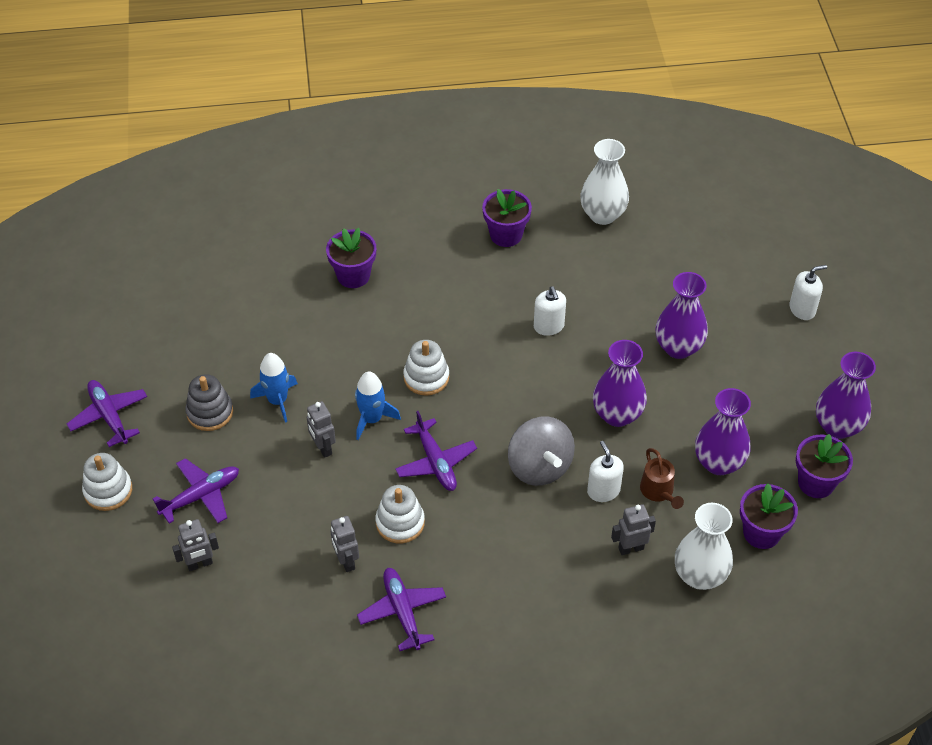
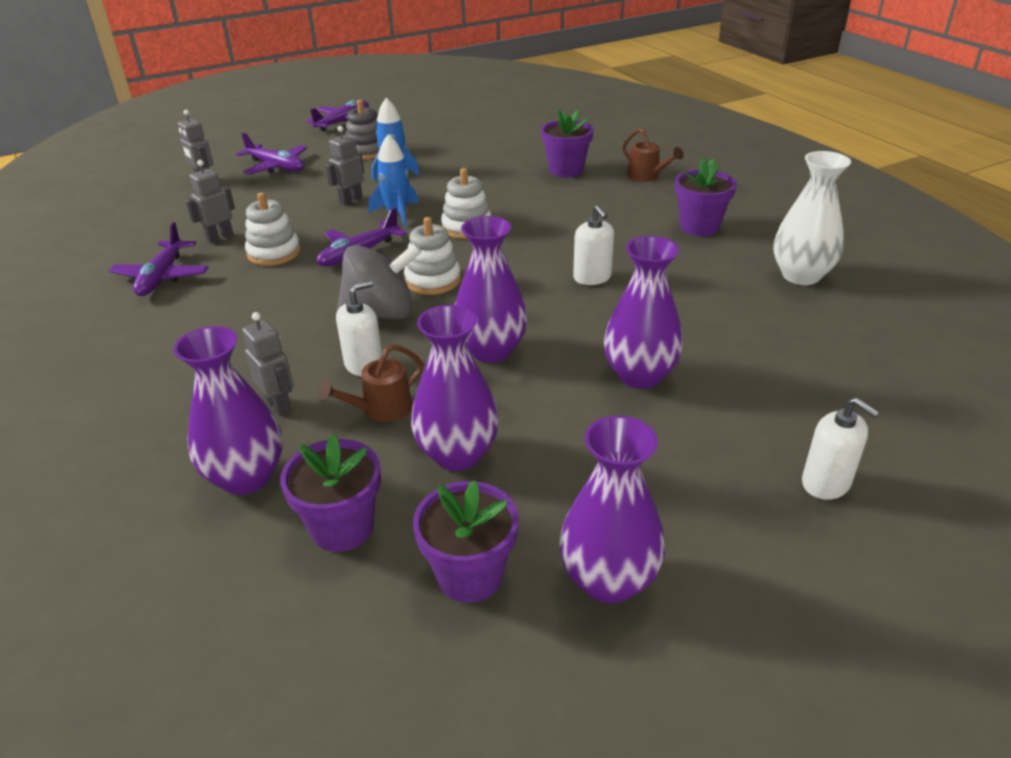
camera: 70 degrees right, 15 degrees down
(108, 491) = (270, 137): white stacking toy -> white stacking toy (433, 280)
(400, 228) = (647, 176): none -> brown watering can
(402, 611) = (162, 277): purple plane -> purple plane turned 135 degrees clockwise
(539, 467) = (381, 314): grey spinning top -> grey spinning top turned 150 degrees counterclockwise
(549, 326) = (592, 277): white soap dispenser -> white soap dispenser turned 75 degrees counterclockwise
(700, 575) = (246, 477): white vase -> purple vase

